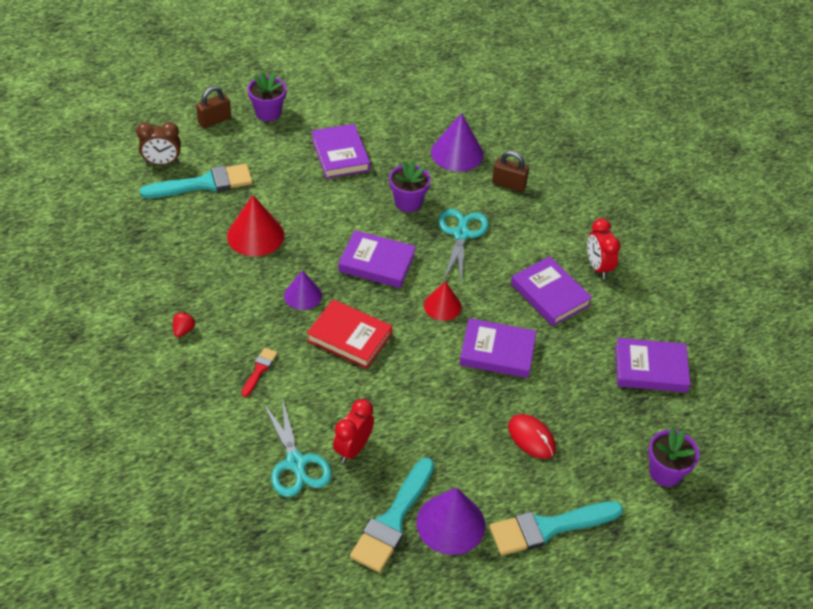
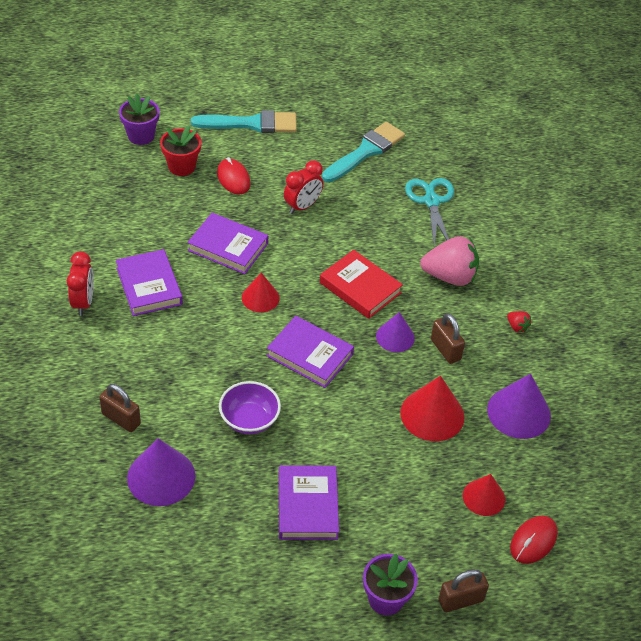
camera: 165 degrees left, 0 degrees up
(162, 163) = (533, 541): brown clock -> red mouse
(183, 330) = (517, 327): red strawberry -> red strawberry turned 75 degrees counterclockwise
(203, 184) = (484, 497): turquoise brush -> red cone
(252, 293) = (445, 349): none -> brown padlock
(259, 370) = (450, 276): red brush -> pink strawberry
(353, 448) = (382, 201): red clock -> red clock (302, 206)
(408, 202) = (249, 420): purple flower pot -> purple bowl
(450, 523) = (323, 141): purple cone -> purple cone (519, 412)
(461, 234) = (207, 368): turquoise scissors -> none
(595, 440) = (181, 166): none -> red flower pot
(650, 369) = (99, 205): purple book -> none

